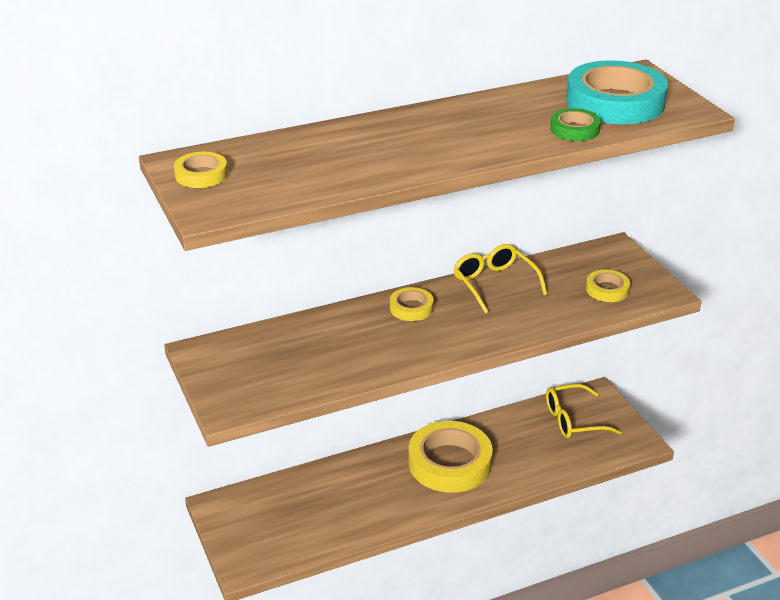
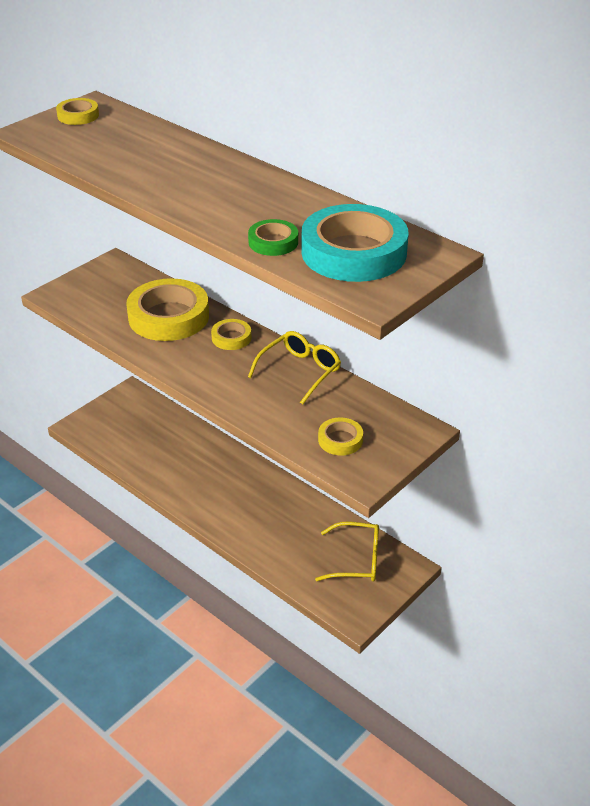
camera: 65 degrees right, 5 degrees up
(449, 463) = (247, 496): yellow tape -> yellow tape (168, 317)
(573, 420) = (356, 560): yellow glasses -> yellow glasses turned 135 degrees clockwise

